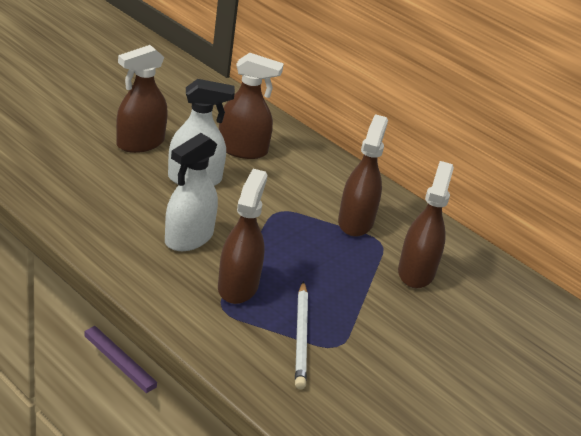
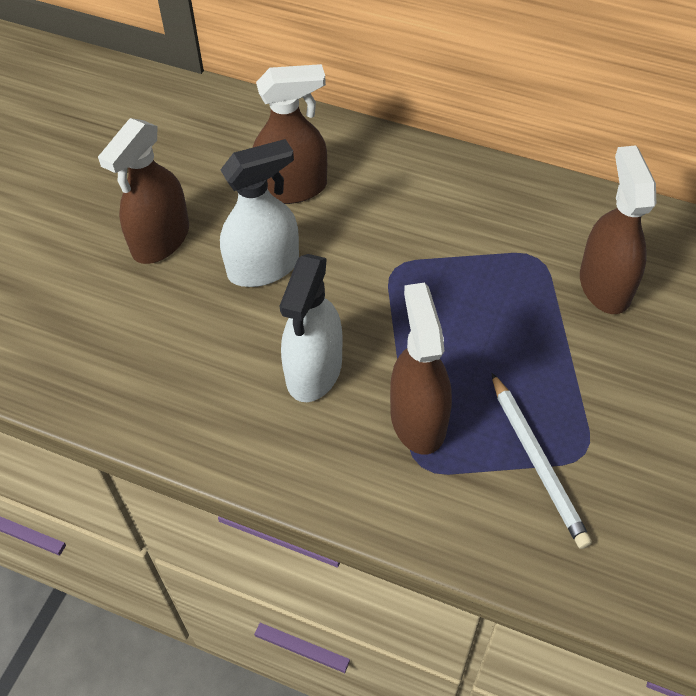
camera: 15 degrees left, 20 degrees up
(355, 222) = (492, 240): brown spray bottle -> none

